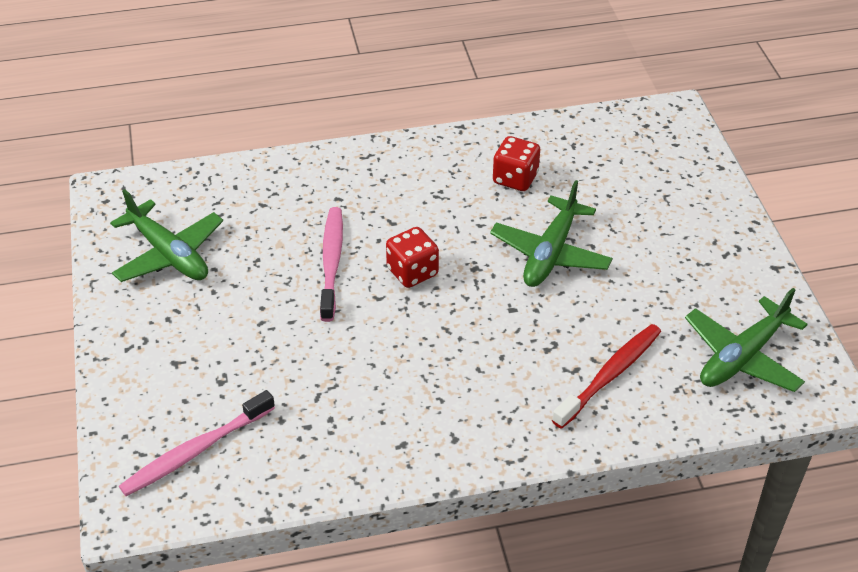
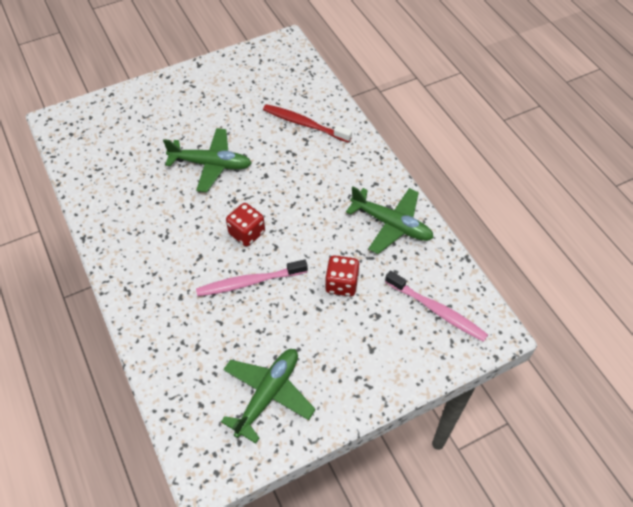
camera: 105 degrees left, 10 degrees up
(515, 178) = (139, 195): red dice -> red dice (341, 284)
(742, 357) = (273, 73): green plane -> green plane (391, 224)

